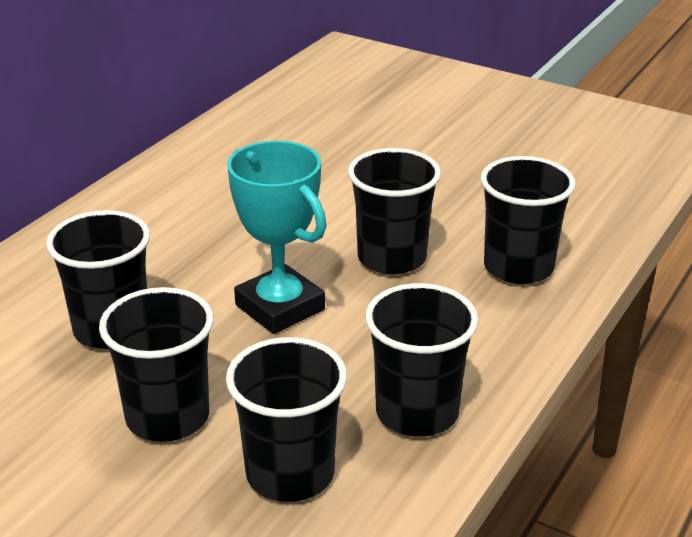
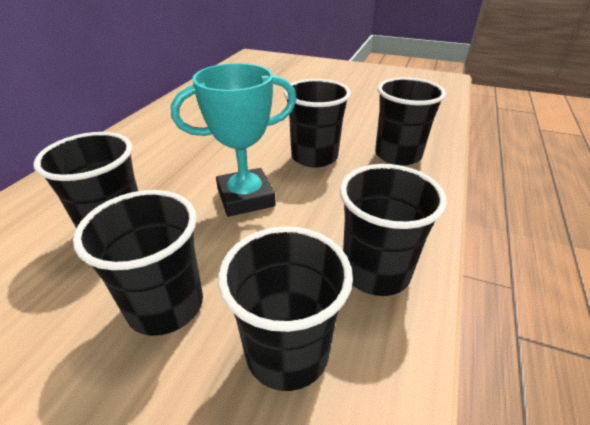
camera: 10 degrees left, 5 degrees up
(280, 307) = (246, 198): turquoise trophy -> turquoise trophy turned 60 degrees counterclockwise

